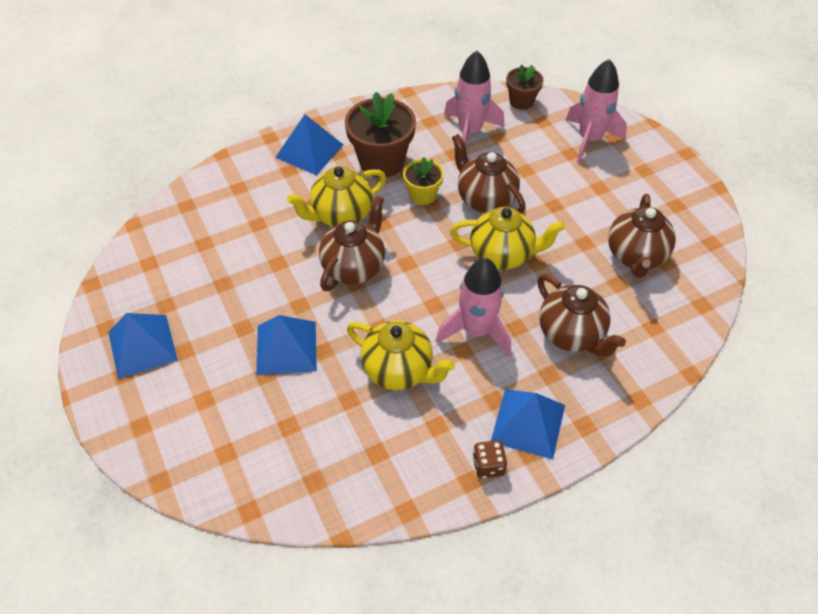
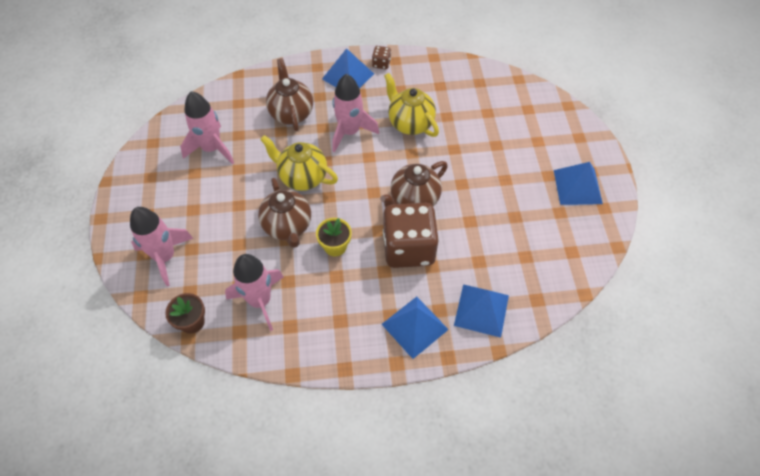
camera: 160 degrees left, 5 degrees up
(286, 347) = (478, 157): blue pyramid -> blue pyramid (481, 310)
(341, 215) = (408, 248): yellow teapot -> brown dice
(381, 161) = (354, 292): brown flower pot -> none
(635, 256) = (212, 149): brown teapot -> pink rocket

